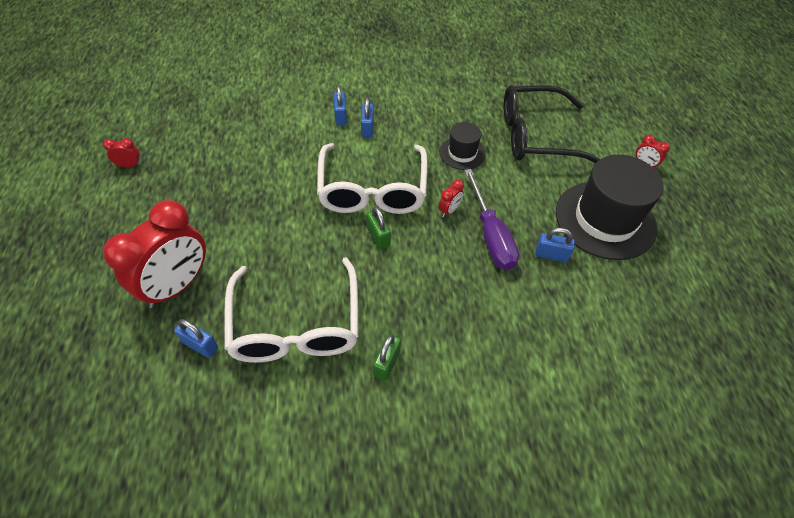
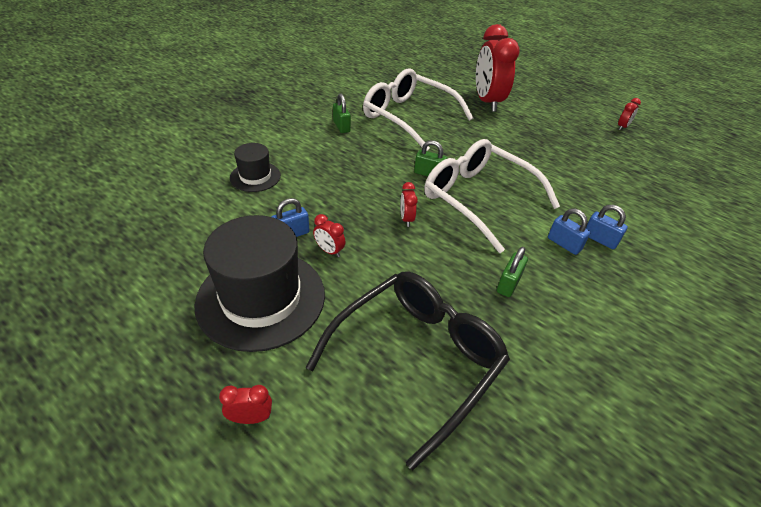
camera: 135 degrees right, 10 degrees down
(200, 345) = (437, 92): blue padlock -> none
(438, 133) = (508, 284): none -> green padlock
(462, 153) = (461, 277): black hat -> black hat (255, 177)
(490, 235) = (354, 220): purple screwdriver -> none
(532, 223) = (329, 251): none -> red clock

